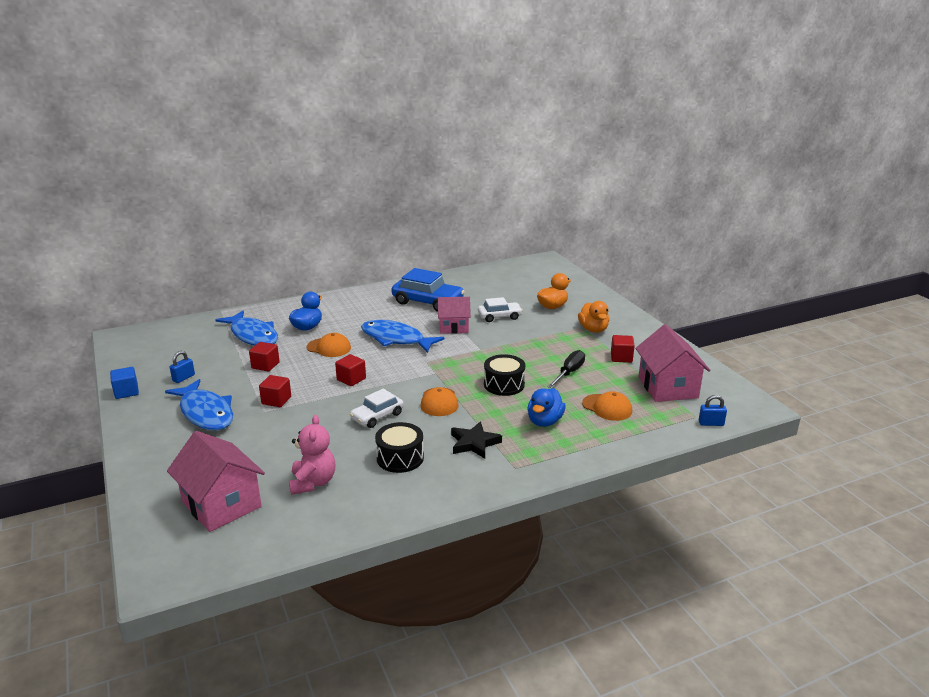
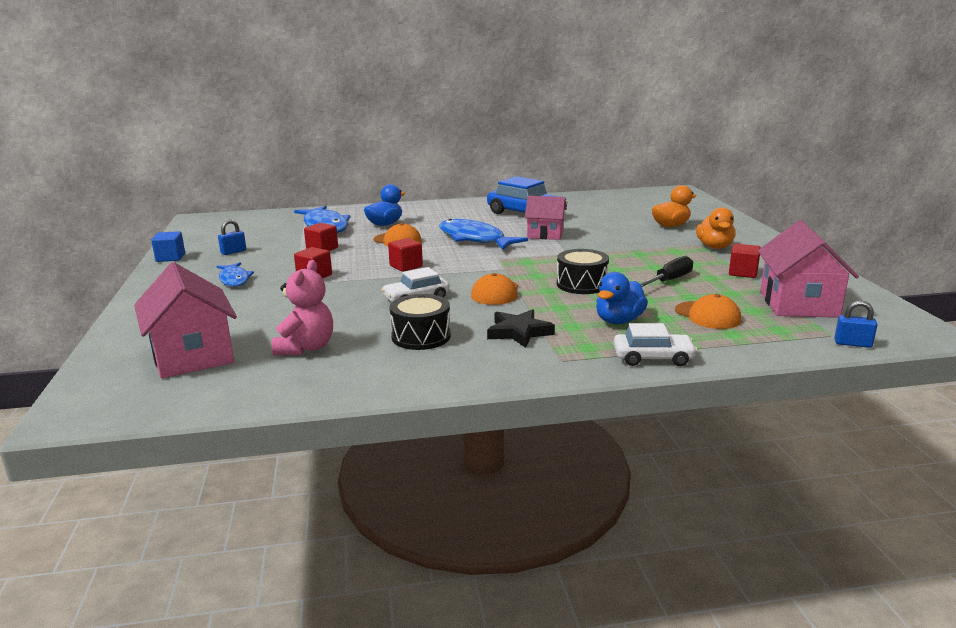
camera: 15 degrees right, 5 degrees down
(205, 413) = (234, 279): blue fish -> blue fish, size x0.58
(499, 316) = (603, 229): white car -> white car (653, 358)

